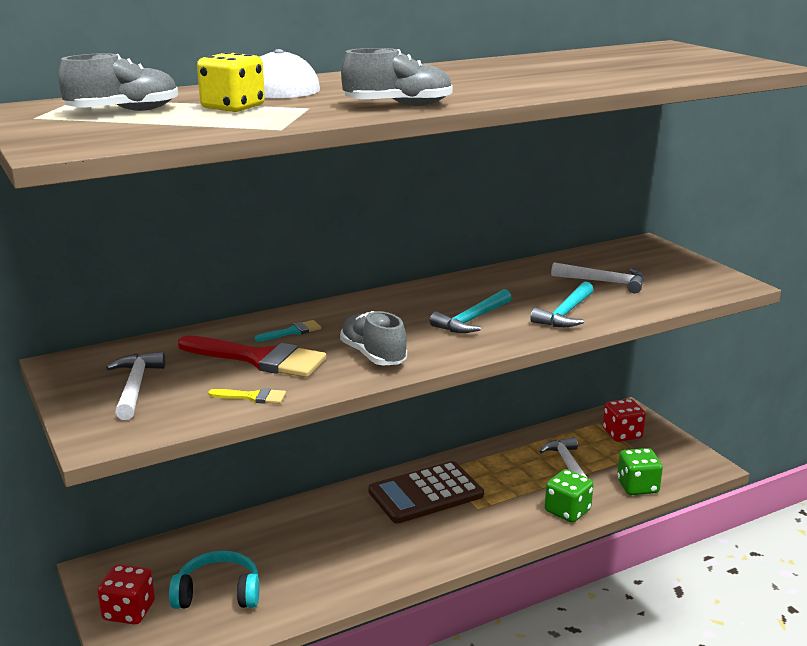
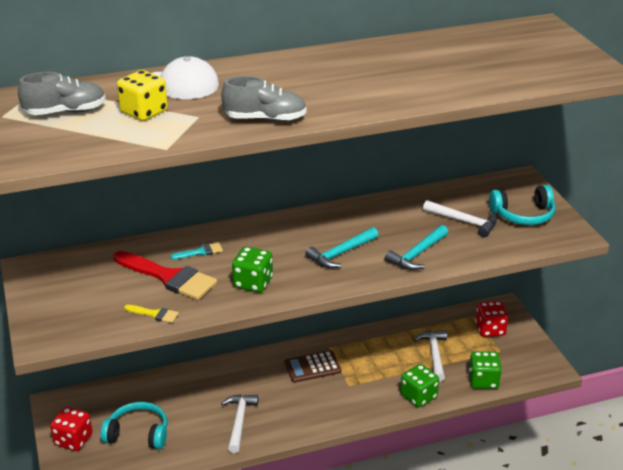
camera: 10 degrees right, 10 degrees up
(135, 387) = (75, 295): white hammer -> white hammer (239, 421)
(373, 355) = (253, 283): grey shoe -> green dice
(426, 493) = (312, 367): brown calculator -> brown calculator, size x0.64
(668, 272) = (523, 215): none -> turquoise headphones

